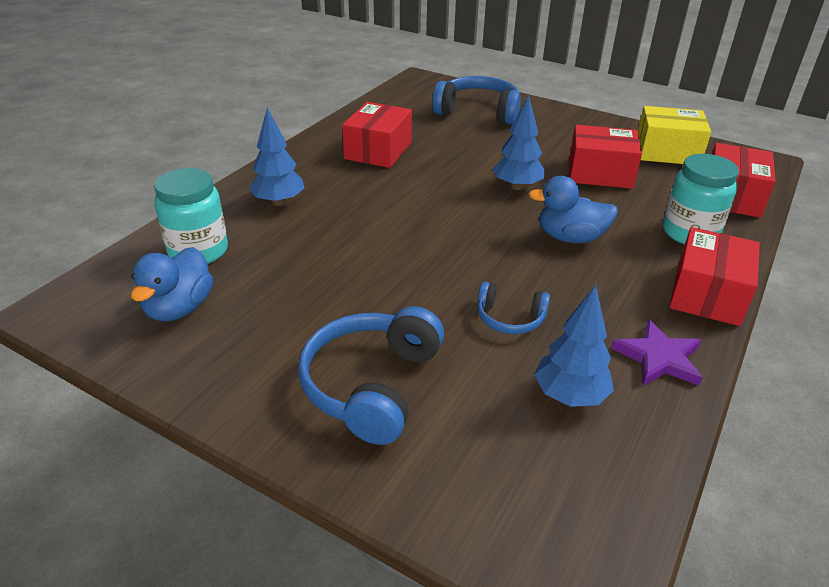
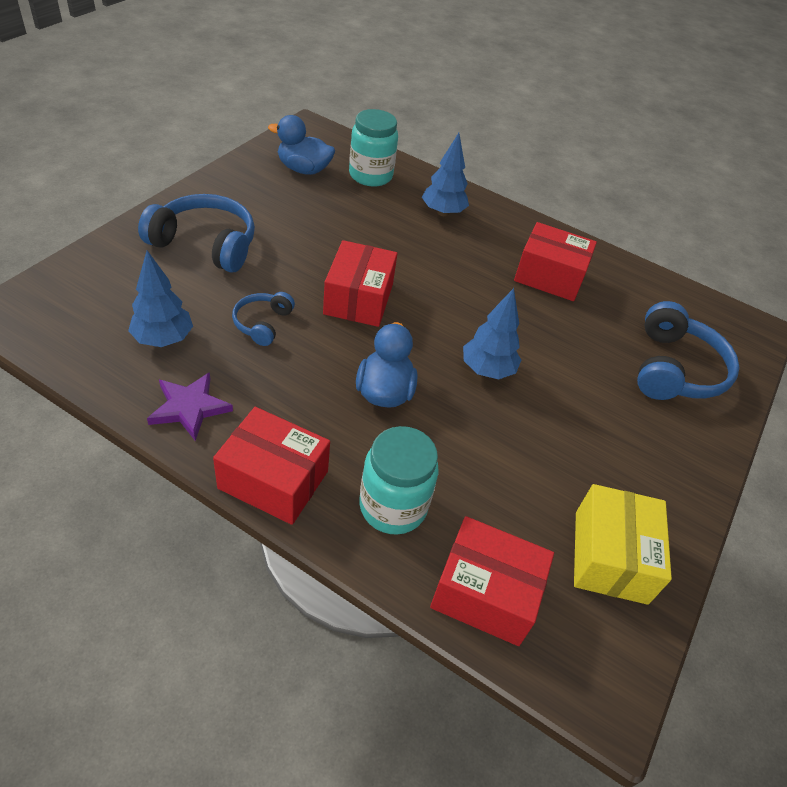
camera: 85 degrees right, 10 degrees up
(600, 173) = (530, 456): red box -> red box (358, 299)

